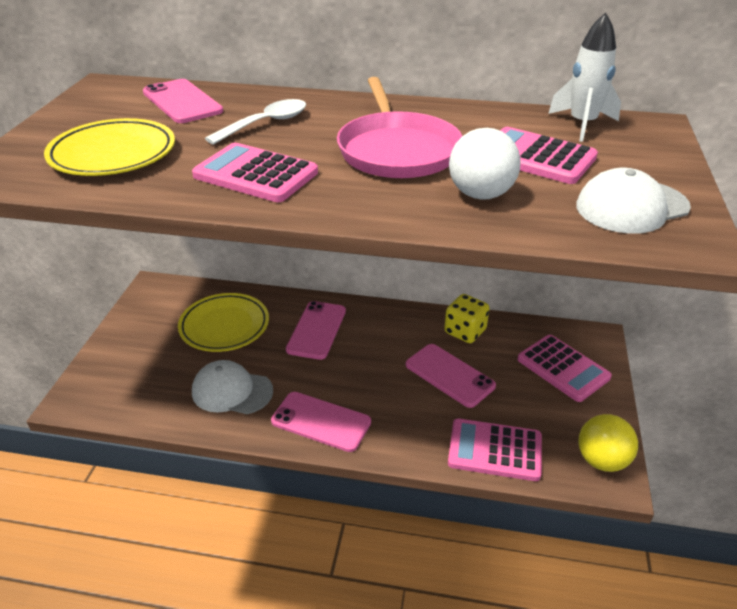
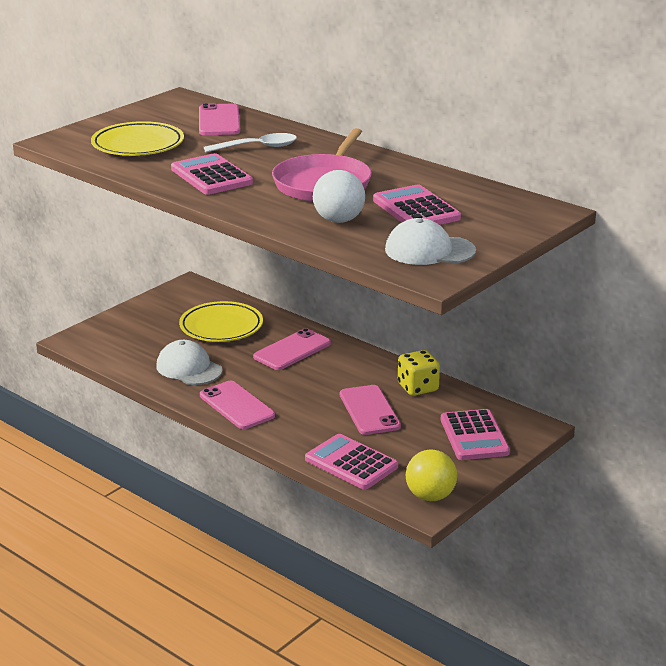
camera: 30 degrees right, 10 degrees down
(582, 124) = (491, 198): white rocket -> none

